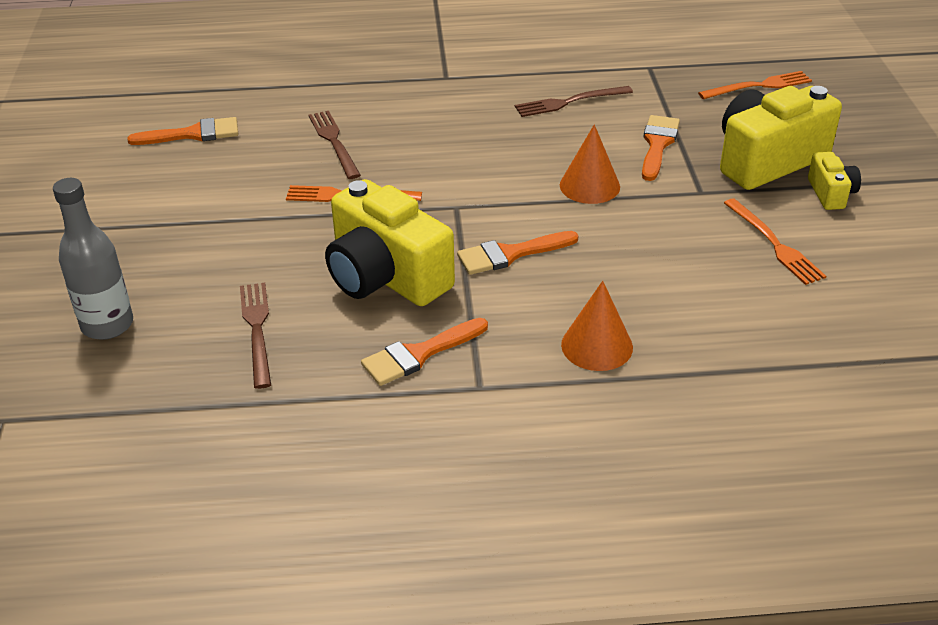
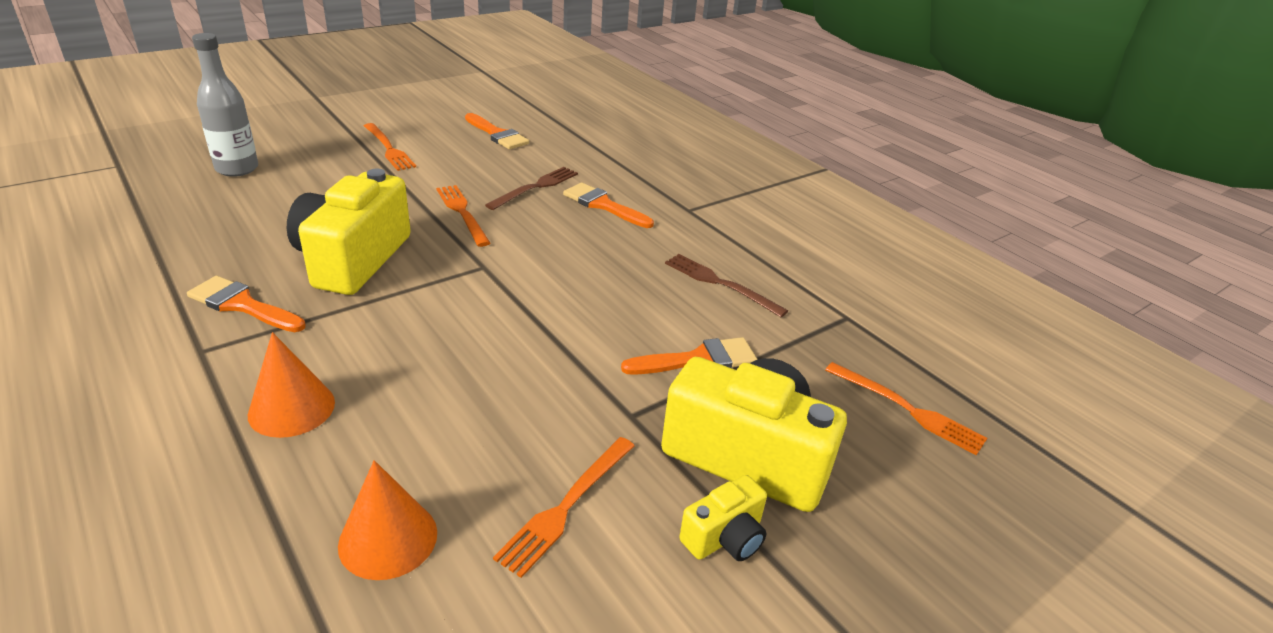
camera: 55 degrees right, 5 degrees down
(158, 210) = (388, 148): none -> orange fork
(257, 330) = (251, 224): brown fork -> none
(510, 254) = (425, 315): orange brush -> orange brush (603, 205)
(589, 186) = (578, 333): orange cone -> orange cone (388, 538)

